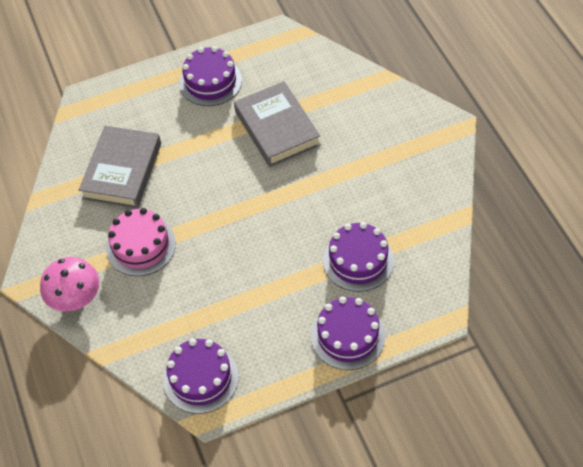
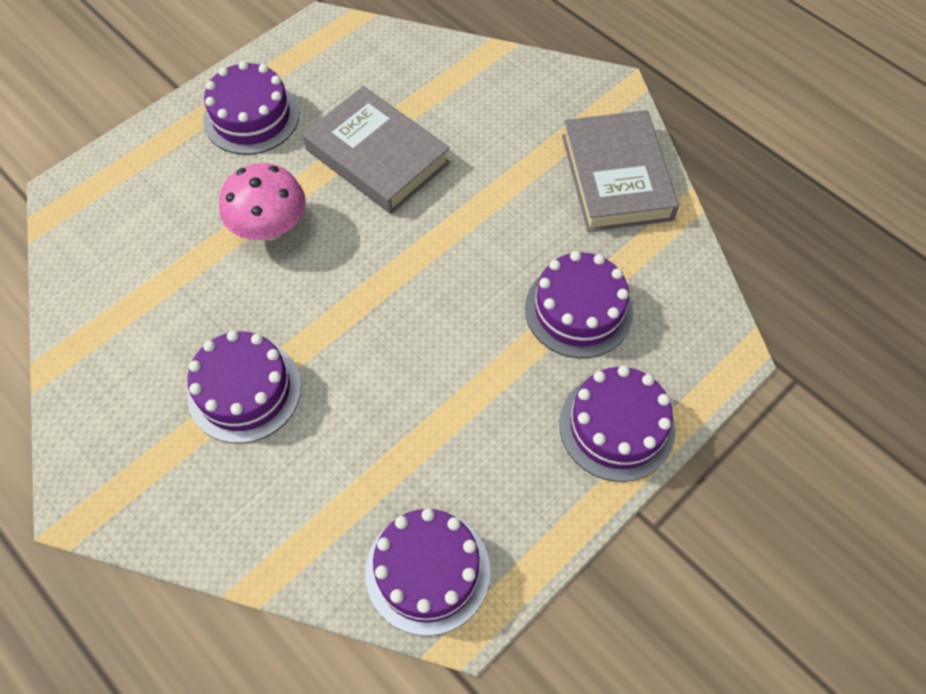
camera: 25 degrees left, 5 degrees up
(76, 298) = (171, 510): pink mushroom -> pink mushroom (270, 228)
(122, 171) = (168, 284): grey book -> grey book (616, 177)
(141, 246) = (244, 390): pink cake -> purple cake

